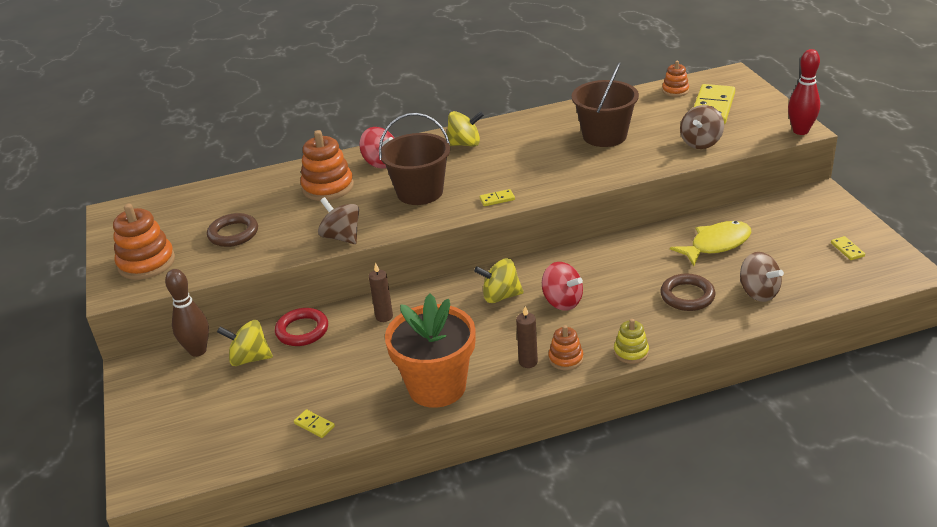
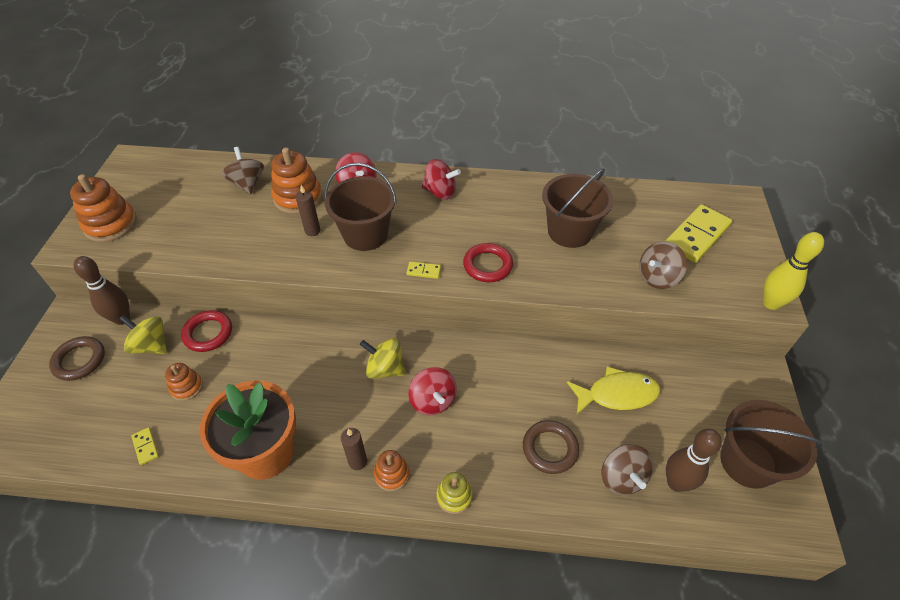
camera: 20 degrees right, 15 degrees up
(233, 234) = (192, 220): brown ring -> brown ring (79, 360)
(342, 237) = (268, 260): brown spinning top -> brown spinning top (247, 183)
(384, 317) = (278, 348): brown candle -> brown candle (312, 231)
(465, 144) = (440, 192): yellow spinning top -> red spinning top
(551, 178) = (487, 265): none -> red ring
(675, 90) = (672, 200): orange stacking toy -> orange stacking toy (186, 387)
(800, 131) = (771, 303): red bowling pin -> yellow bowling pin
(802, 280) = (676, 483): none -> brown bowling pin
(847, 249) = (747, 462): yellow domino -> brown bucket

